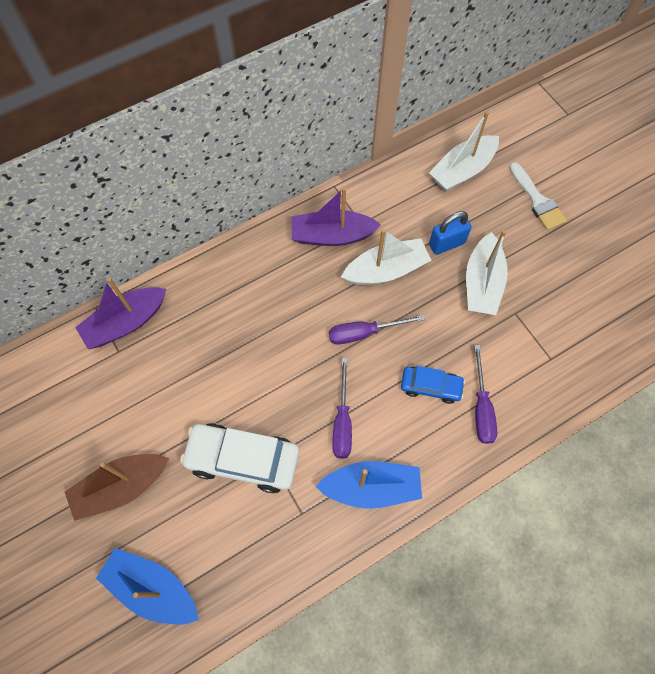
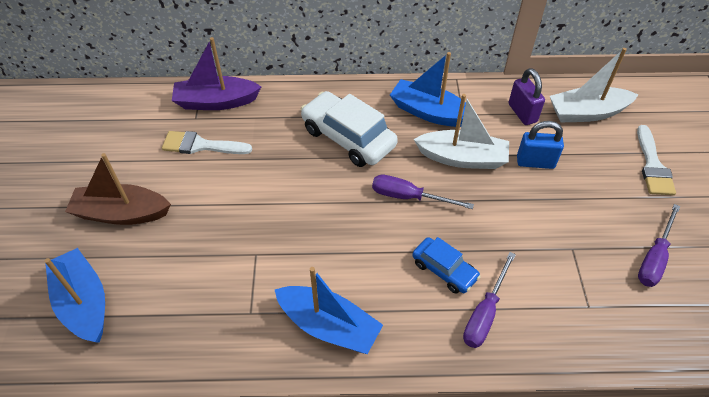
camera: 30 degrees right, 15 degrees down
(145, 378) = (201, 145): none -> white brush
(243, 460) = (232, 243): white car -> white car (348, 138)
(332, 235) = (430, 112): purple boat -> blue boat
(342, 421) = (340, 257): purple screwdriver -> purple screwdriver (654, 258)
(410, 197) = (522, 113): none -> purple padlock
(482, 283) = (552, 208): white boat -> none

